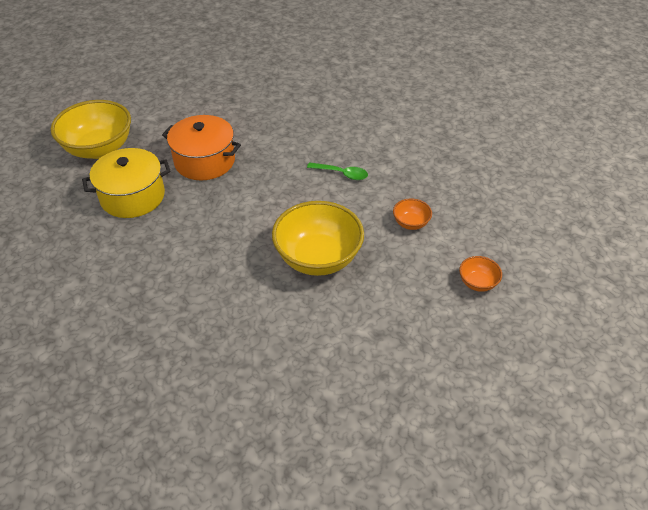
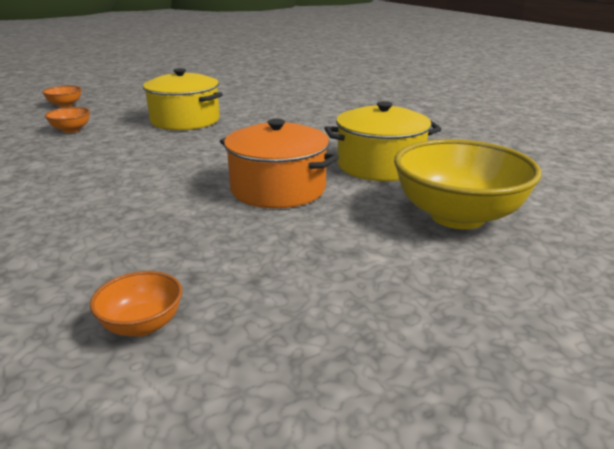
camera: 170 degrees left, 20 degrees down
(241, 80) = (142, 325): none -> orange bowl
(318, 258) = (185, 120): yellow bowl -> yellow pot
(342, 174) = (96, 164): green spoon -> none

